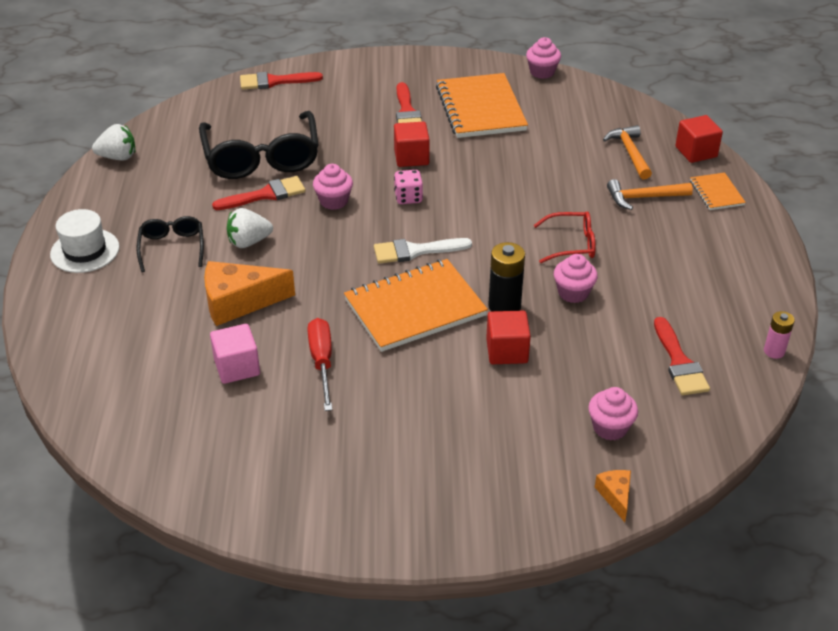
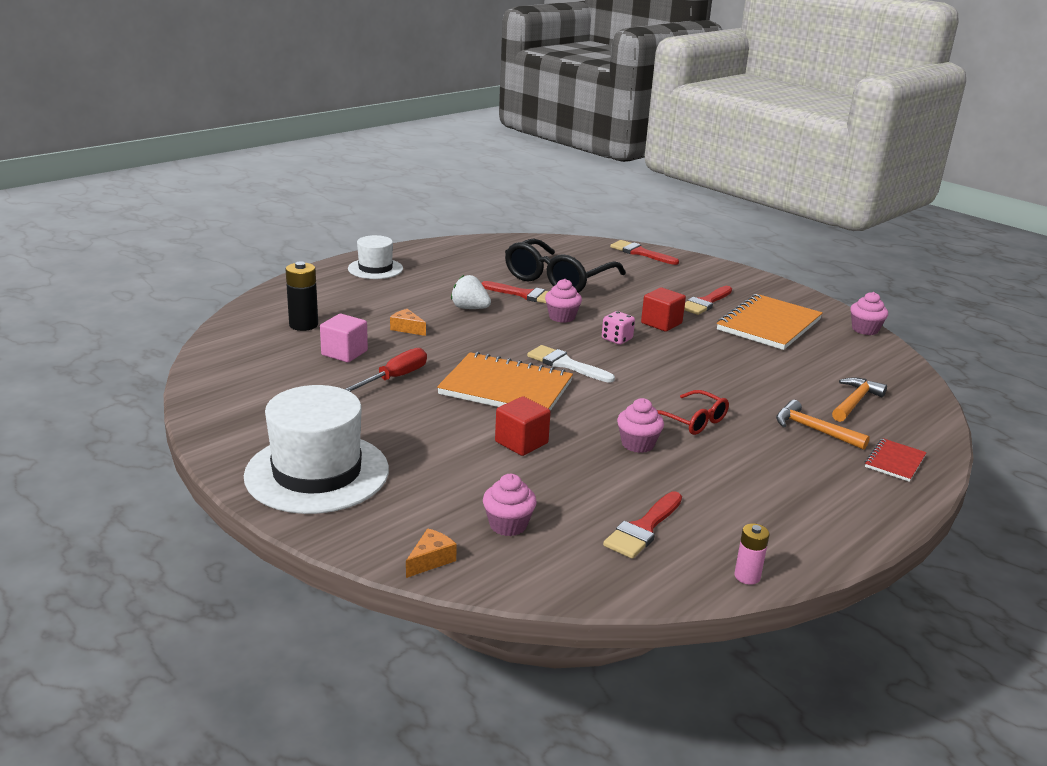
camera: 45 degrees right, 15 degrees down
(118, 157) = (475, 243): white strawberry -> none
(172, 247) = (422, 289): black glasses -> none
(239, 302) = (407, 328): orange cheese -> orange cheese, size x0.50
(428, 495) = (317, 473): none -> white hat
(504, 306) = (569, 421): black battery -> black battery (303, 325)
(696, 152) = (925, 431): red cube -> none
(716, 193) = (895, 462): orange notebook -> red notebook

